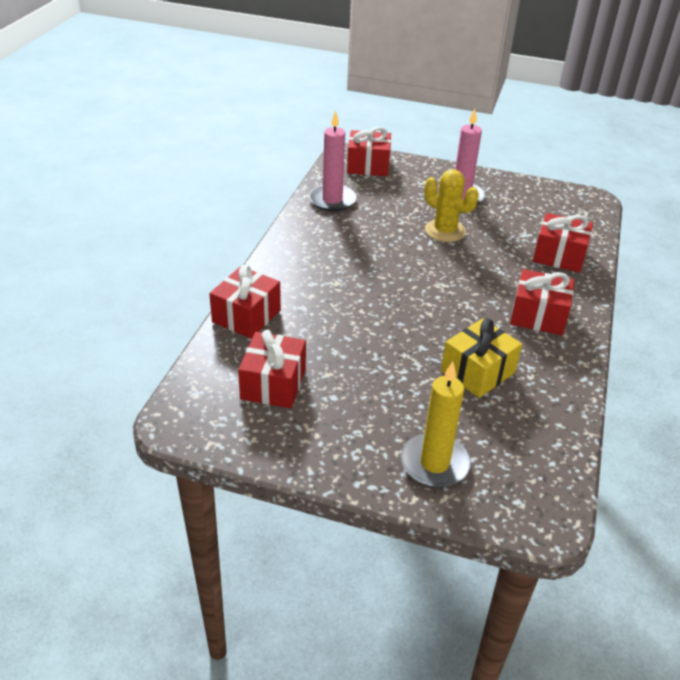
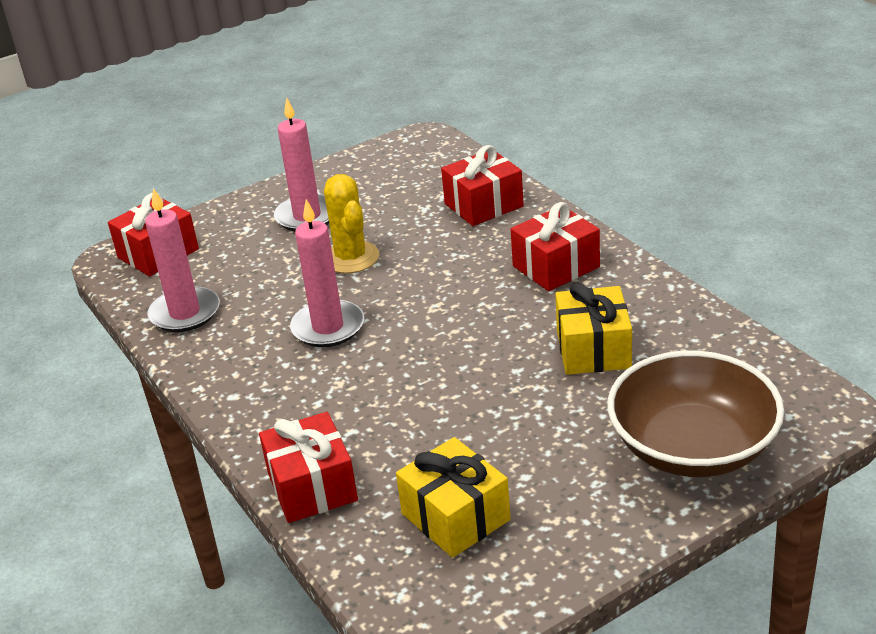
camera: 45 degrees left, 5 degrees down
(273, 384) = (455, 517): red gift -> yellow gift
(376, 254) = (328, 327): none -> pink candle
(434, 463) = (692, 447): yellow candle -> brown bowl
(445, 231) = (351, 258): yellow cactus -> yellow cactus turned 75 degrees clockwise

